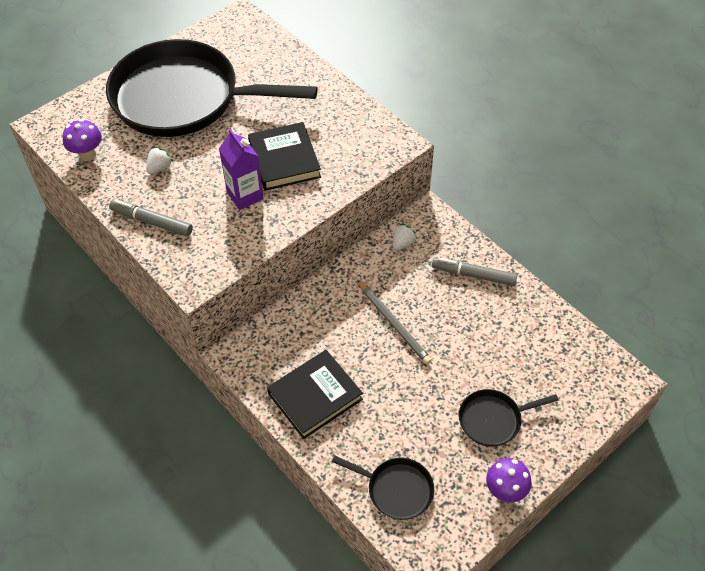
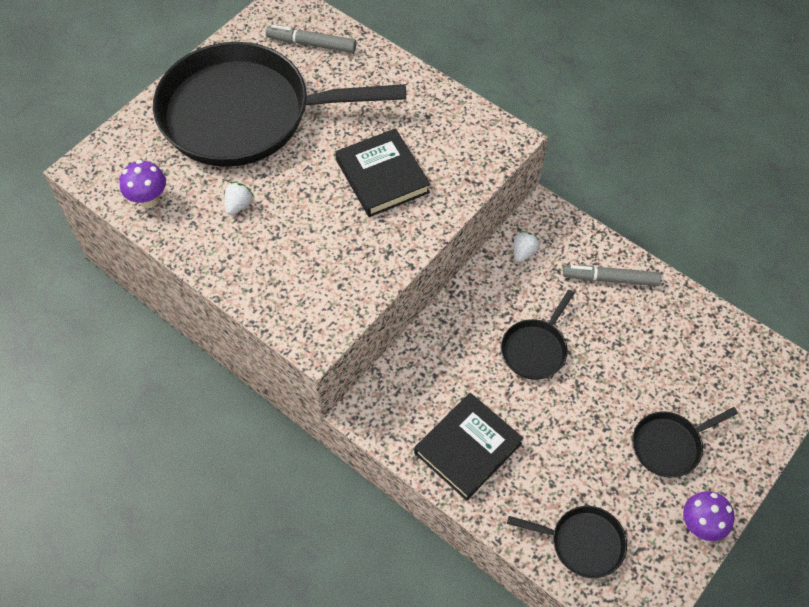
camera: 10 degrees left, 5 degrees up
(152, 222) = (247, 273): grey marker -> grey marker (311, 44)
(245, 195) = (347, 226): purple carton -> none
(393, 323) = (535, 349): grey pencil -> black pan

